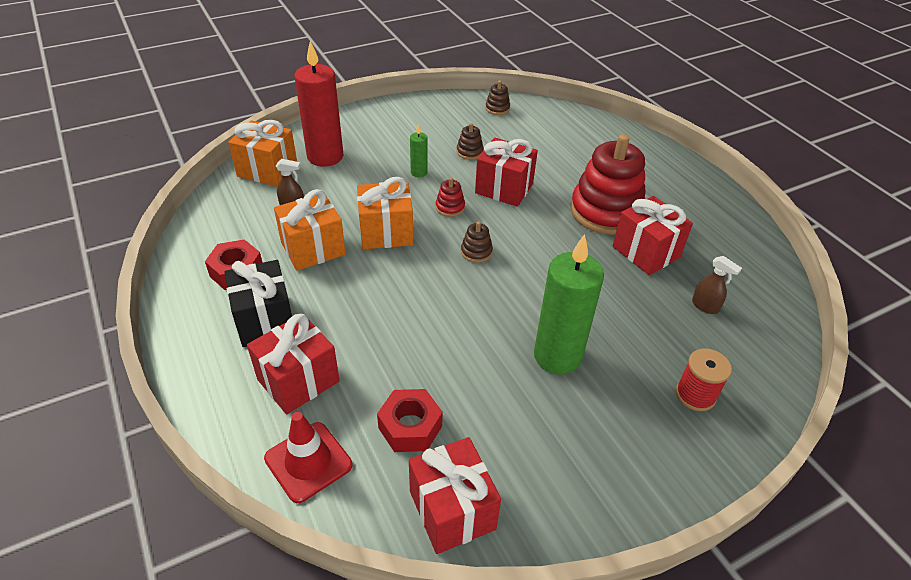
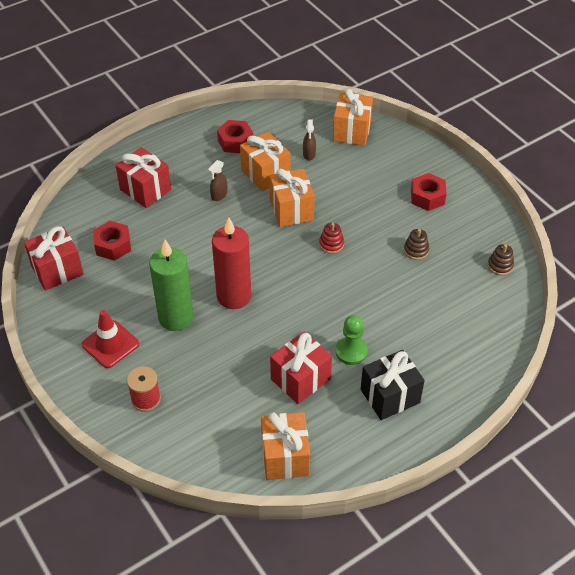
camera: 85 degrees right, 5 degrees up
(265, 320) = (193, 164): black gift -> black gift (390, 396)
(308, 462) = (88, 205): red traffic cone -> red traffic cone (110, 344)
(325, 156) = (380, 159): red candle -> red candle (234, 296)
(395, 134) = (427, 197): none -> red nut
(419, 172) = (374, 219): green candle -> none
(476, 252) = (279, 265): brown stacking toy -> none
(504, 188) = (366, 278): red gift -> none
(605, 212) = (351, 351): red stacking toy -> green pawn
(705, 306) = (239, 416): brown spray bottle -> brown spray bottle (219, 195)
(749, 274) = (285, 457): none -> orange gift

